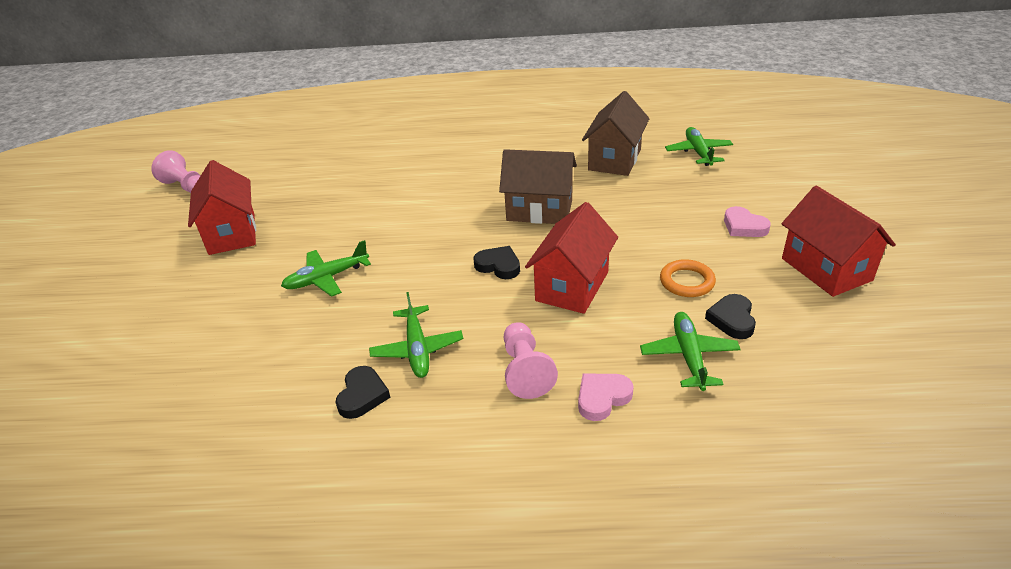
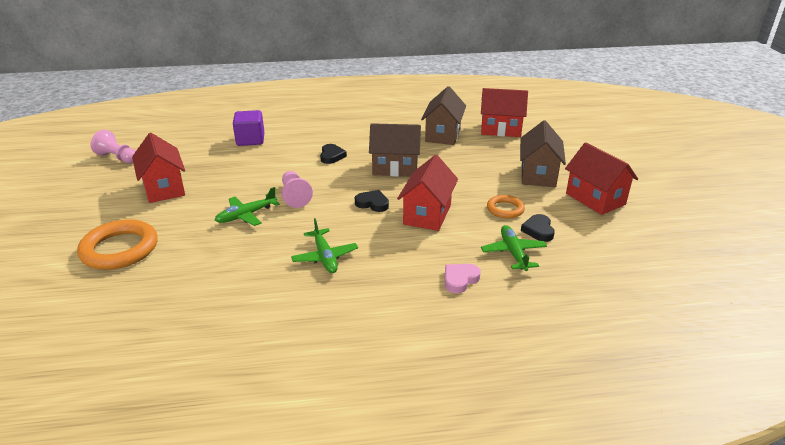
camera: 10 degrees left, 5 degrees down
(156, 323) = (120, 249): none -> orange ring
(356, 164) = (250, 140): none -> purple cube
(362, 395) = (291, 287): black heart -> black heart (331, 156)
(525, 370) = (404, 266): pink pawn -> pink pawn (295, 196)
(698, 152) = (500, 130): green plane -> red house
(744, 226) = (538, 175): pink heart -> brown house

